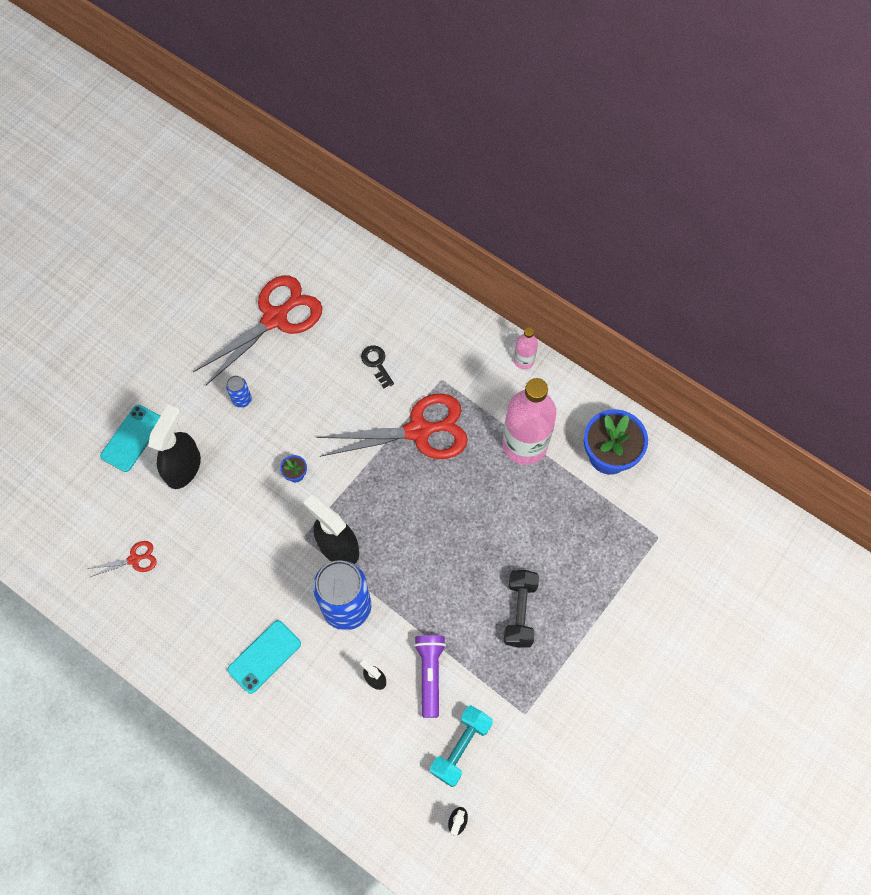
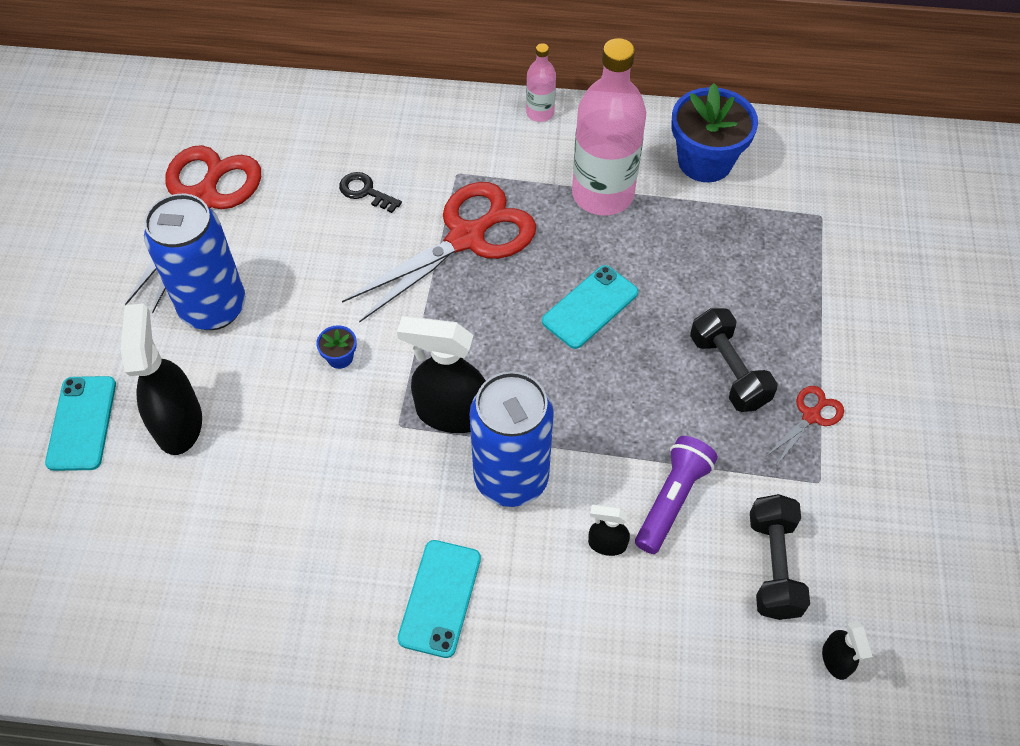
camera: 30 degrees left, 10 degrees down
(134, 559) = (174, 573): red scissors -> red scissors (811, 416)
(242, 400) = (213, 308): blue can -> blue can, size x2.33
(430, 674) = (672, 499): purple flashlight -> purple flashlight turned 60 degrees clockwise
(460, 747) = (773, 566): turquoise dumbbell -> black dumbbell
(464, 521) = (590, 307): none -> turquoise phone

